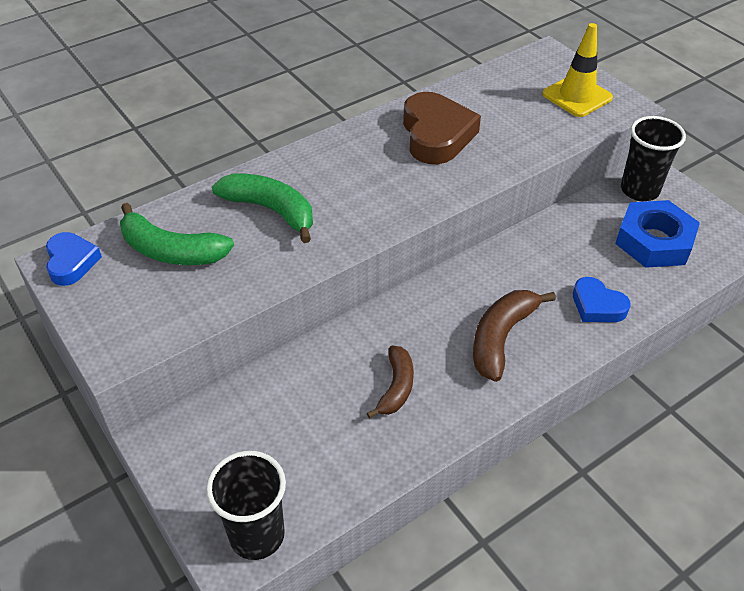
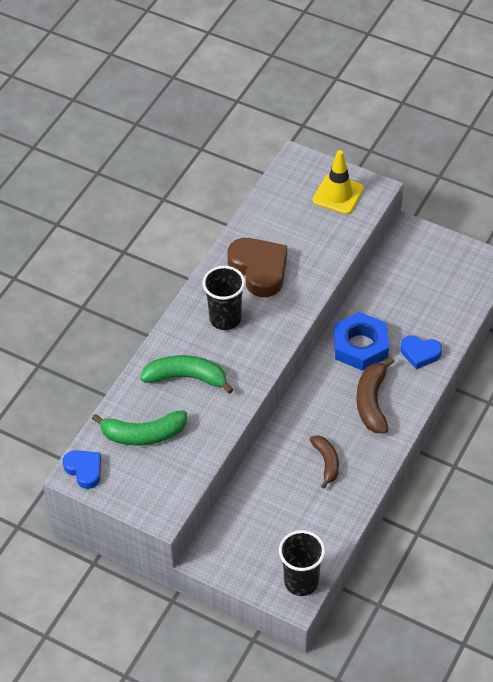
camera: 25 degrees left, 5 degrees up
(639, 190) = (407, 249): black cup -> black cup (225, 319)
(654, 241) = (434, 288): blue nut -> blue nut (360, 346)

